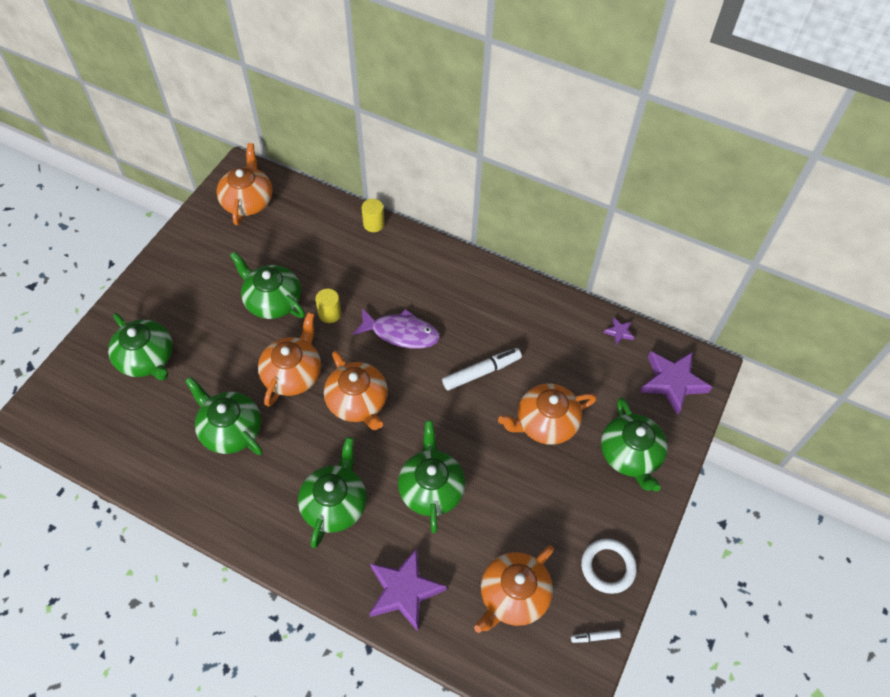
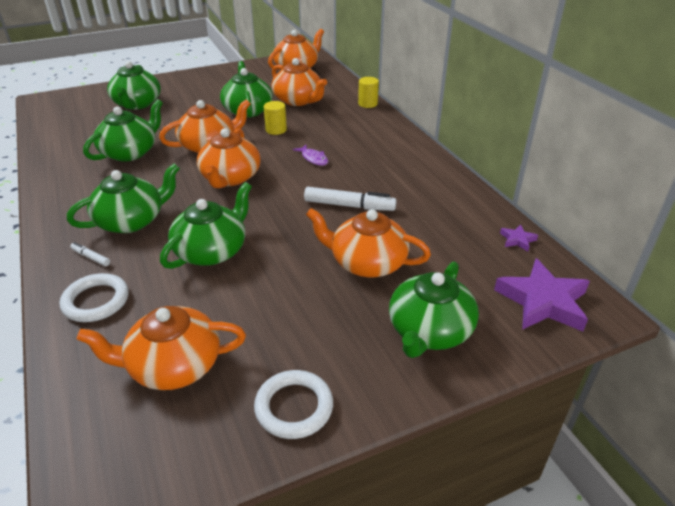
camera: 40 degrees right, 20 degrees down
(230, 429) = (130, 152): green teapot -> green teapot turned 45 degrees clockwise
(305, 256) = (298, 100): none -> orange teapot
(401, 333) = (313, 159): purple fish -> purple fish, size x0.54
(404, 591) = (96, 301): purple star -> white ring
(595, 637) = (202, 461): white marker -> white marker (91, 257)

